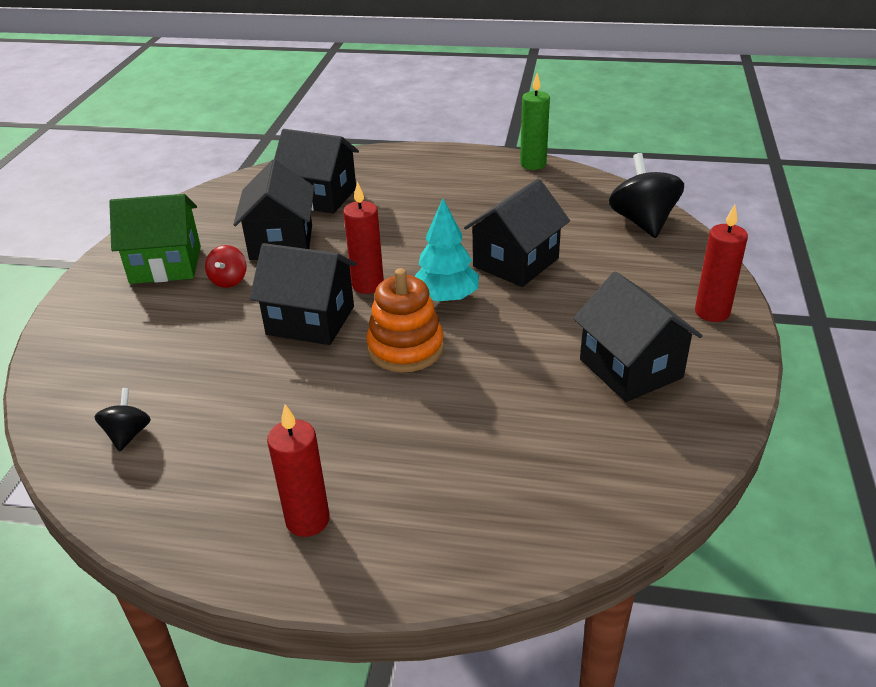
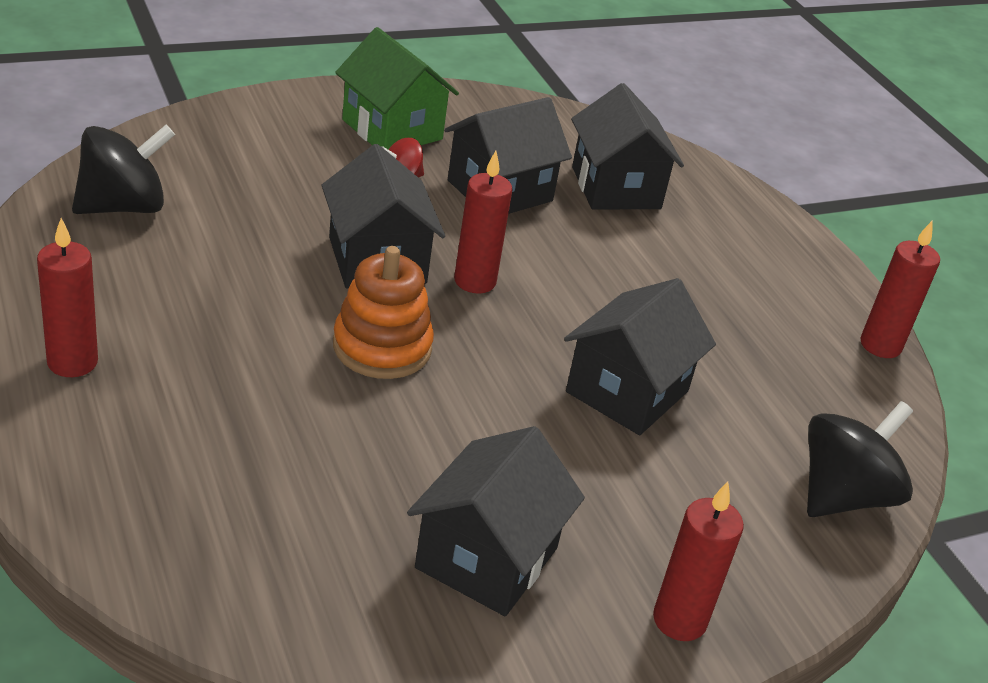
camera: 50 degrees right, 0 degrees up
(128, 434) = (123, 207): black spinning top -> black spinning top, size x1.87
(446, 298) = (501, 351): turquoise tree -> none
(515, 262) = (627, 391): black house -> black house turned 60 degrees counterclockwise
(533, 164) = (880, 345): green candle -> red candle

